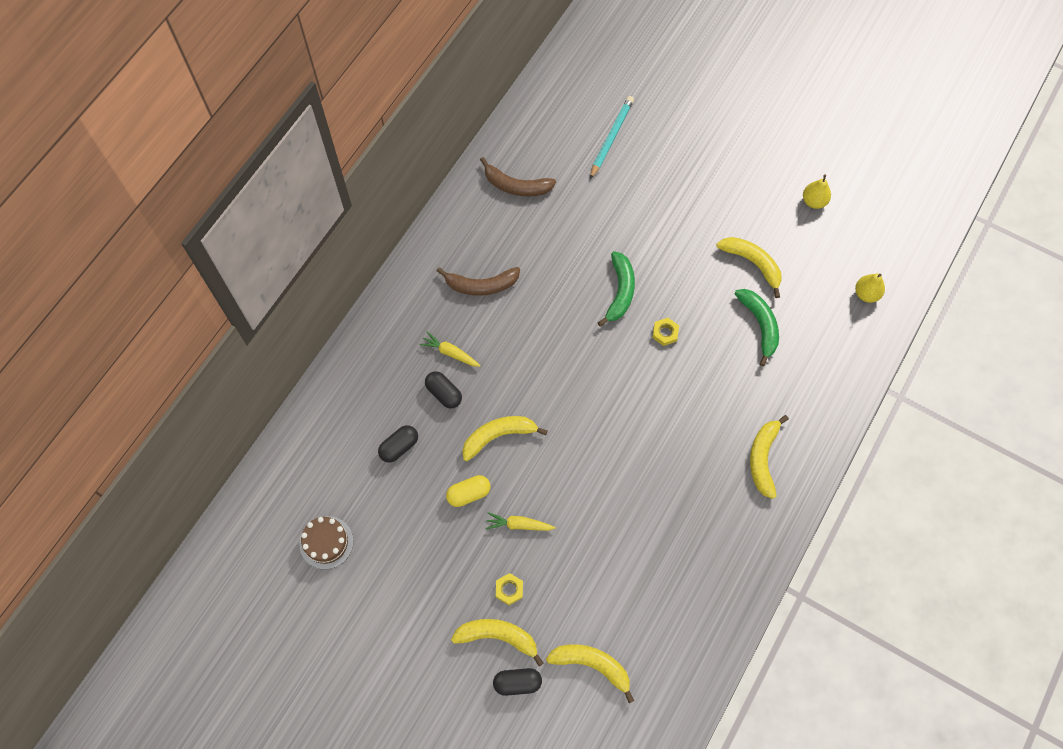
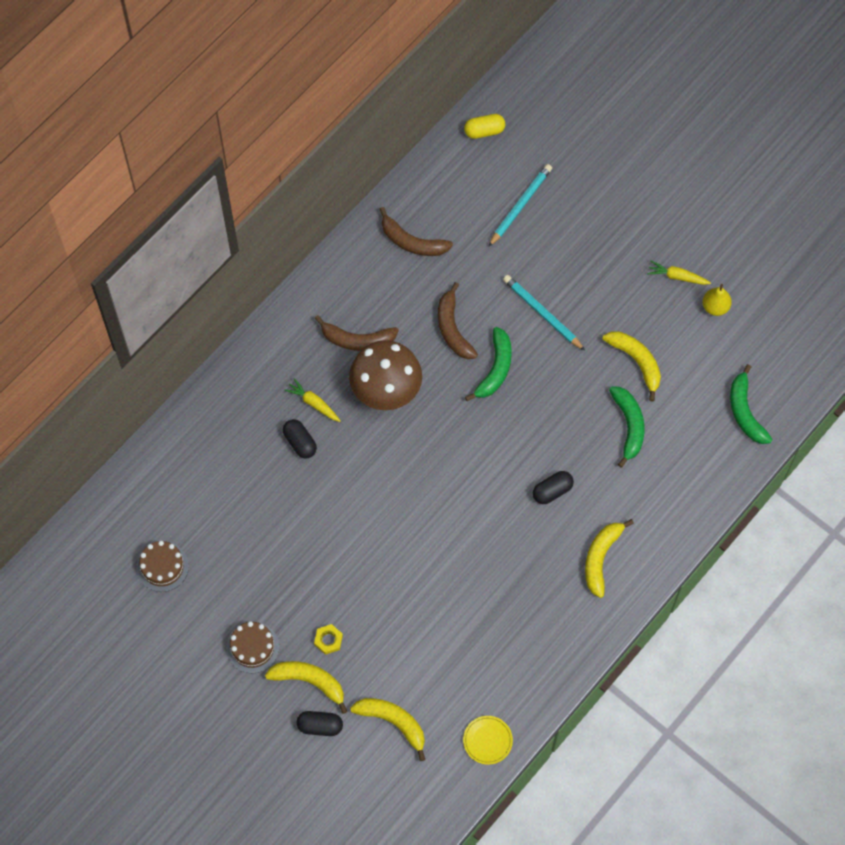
camera: 10 degrees right, 0 degrees up
(399, 447) = (247, 487): black capsule -> black capsule (552, 491)
(433, 611) = (252, 647): none -> brown cake
(468, 494) = (306, 544): yellow capsule -> yellow capsule (484, 131)
(498, 436) = (345, 493): yellow banana -> none
(519, 328) = (386, 390): none -> brown mushroom
(519, 525) = (349, 581): yellow carrot -> yellow carrot (677, 277)
(571, 260) = (453, 329): none -> brown banana
(653, 232) = (542, 313): none -> turquoise pencil
(665, 333) = (531, 418): yellow nut -> none
(692, 667) = (487, 740): none -> yellow plate
(866, 294) = (745, 412): yellow pear -> green banana

